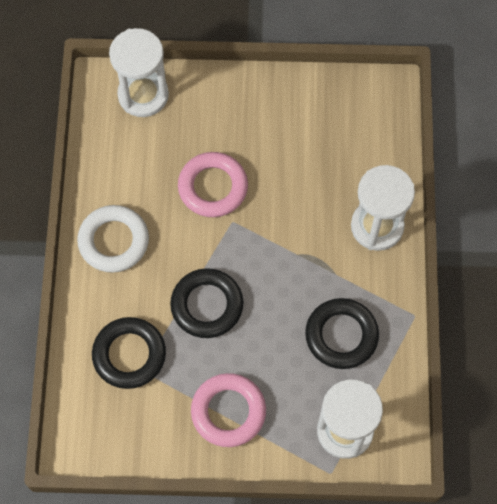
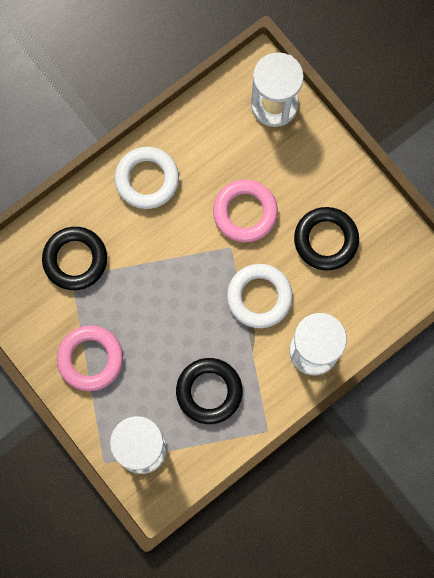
camera: 50 degrees right, 10 degrees up
(207, 305) = (154, 281): black ring -> black ring (326, 240)
(294, 232) = (259, 297): none -> white ring

